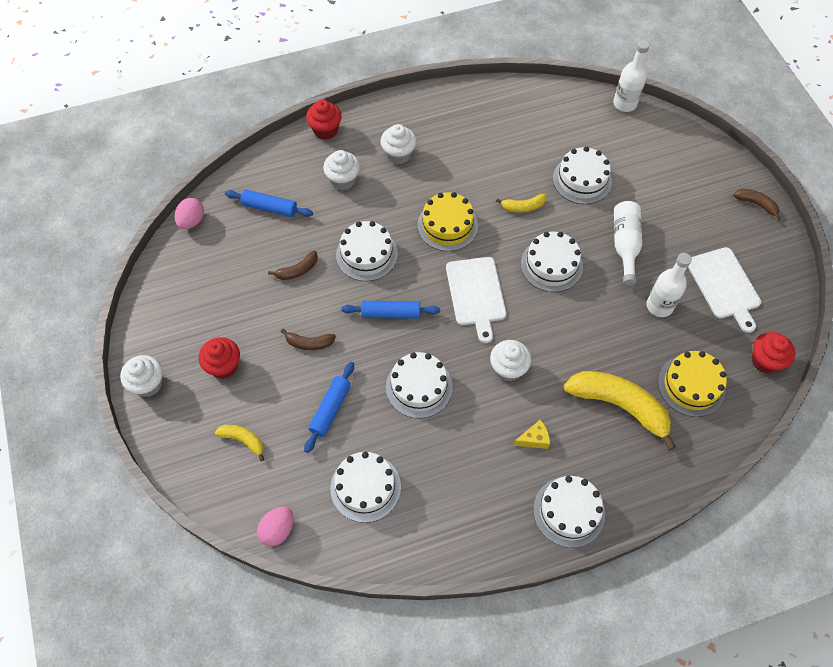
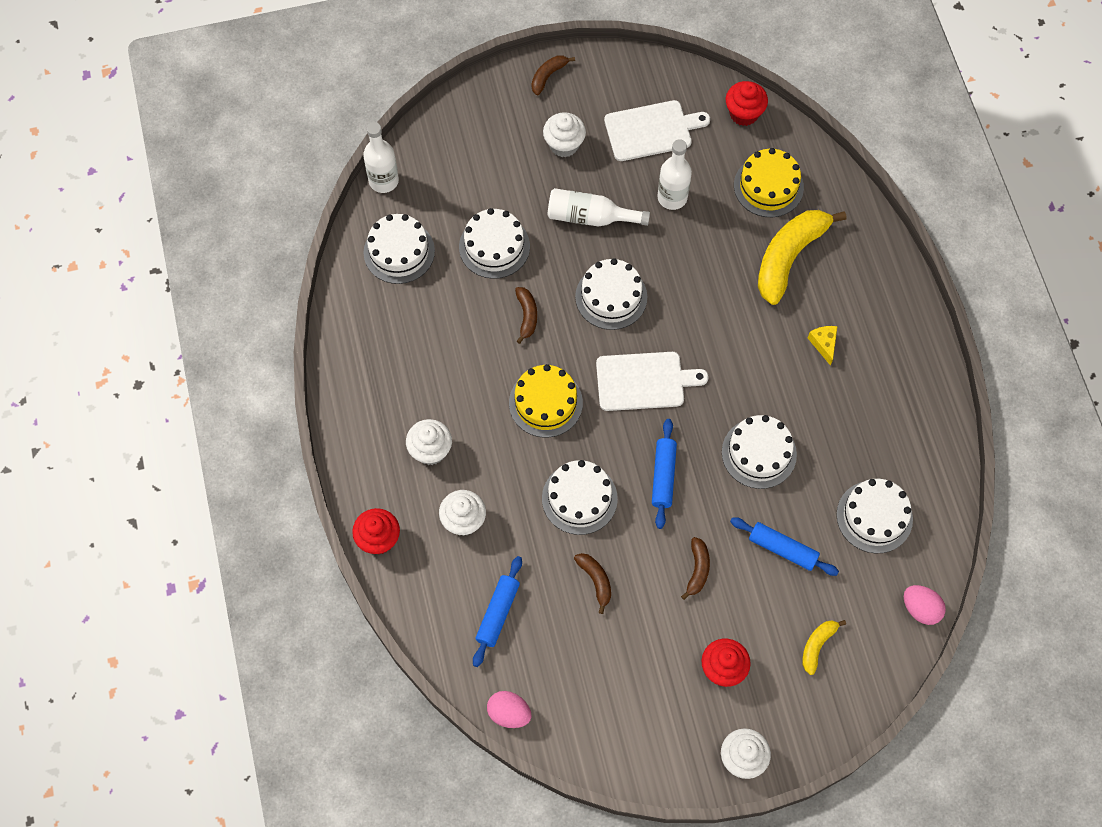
camera: 85 degrees left, 5 degrees up
(508, 369) = (741, 359): white cupcake -> white cupcake (564, 145)
(523, 207) = (527, 316): yellow banana -> brown banana
(569, 511) = (902, 323): white cake -> white cake (399, 251)

